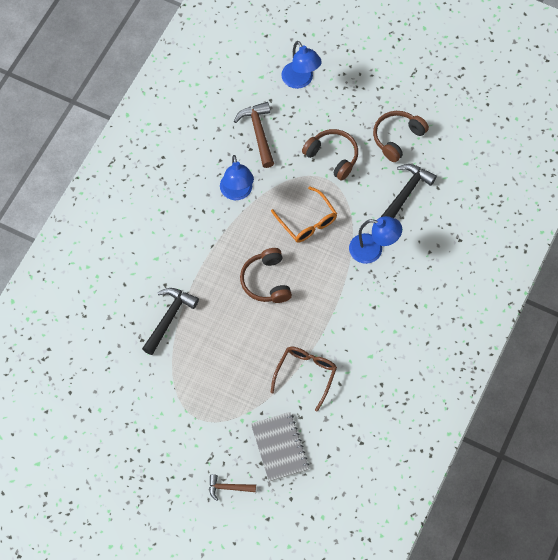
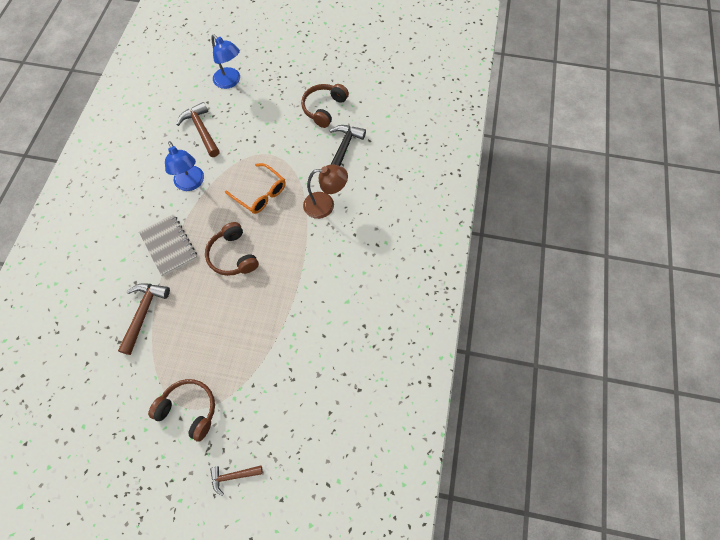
camera: 15 degrees left, 0 degrees up
(169, 318) = (144, 313): black hammer -> brown hammer
(279, 447) = (278, 417): grey notebook -> grey notebook (169, 246)
(305, 375) = (289, 335): brown glasses -> none
(332, 156) = (271, 135): brown headphones -> brown headphones (189, 410)
(373, 250) = (325, 205): blue lamp -> brown lamp

